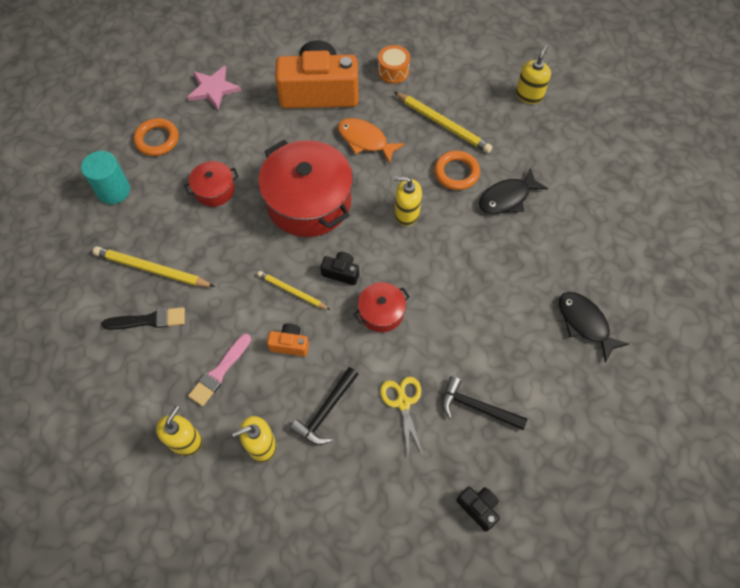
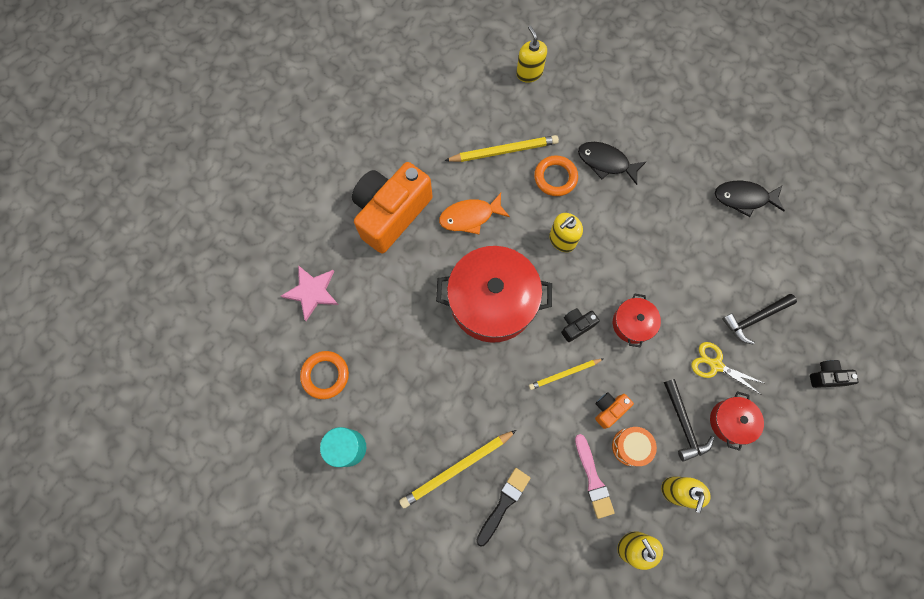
camera: 50 degrees left, 10 degrees up
(214, 190) = (419, 365): red pot -> red pot (730, 421)
(393, 71) = (421, 144): orange drum -> orange drum (630, 446)
(507, 198) = (606, 162): black fish -> black fish turned 105 degrees clockwise

